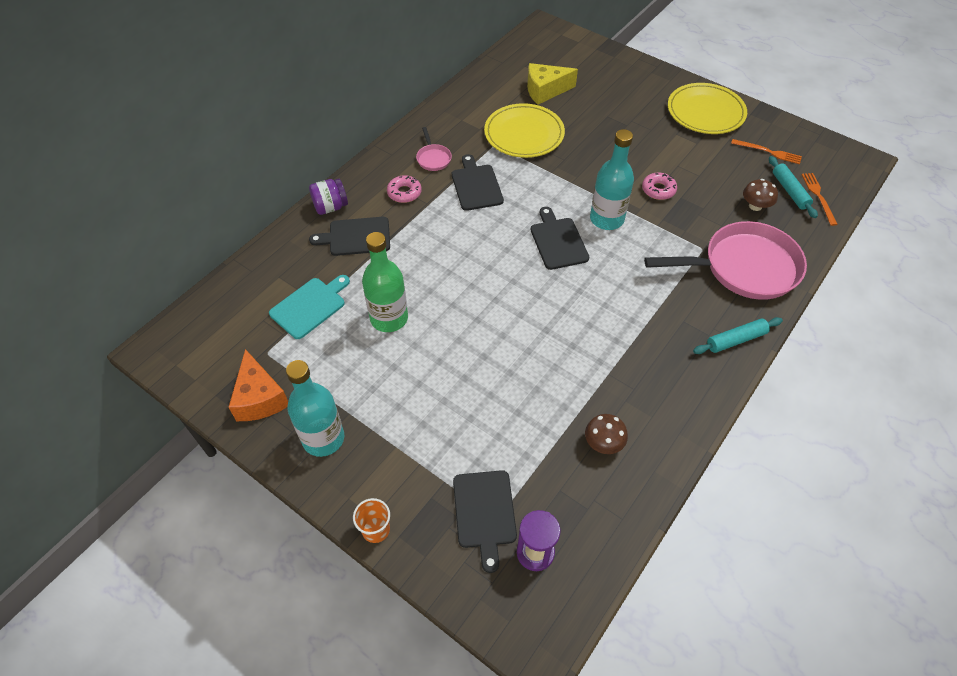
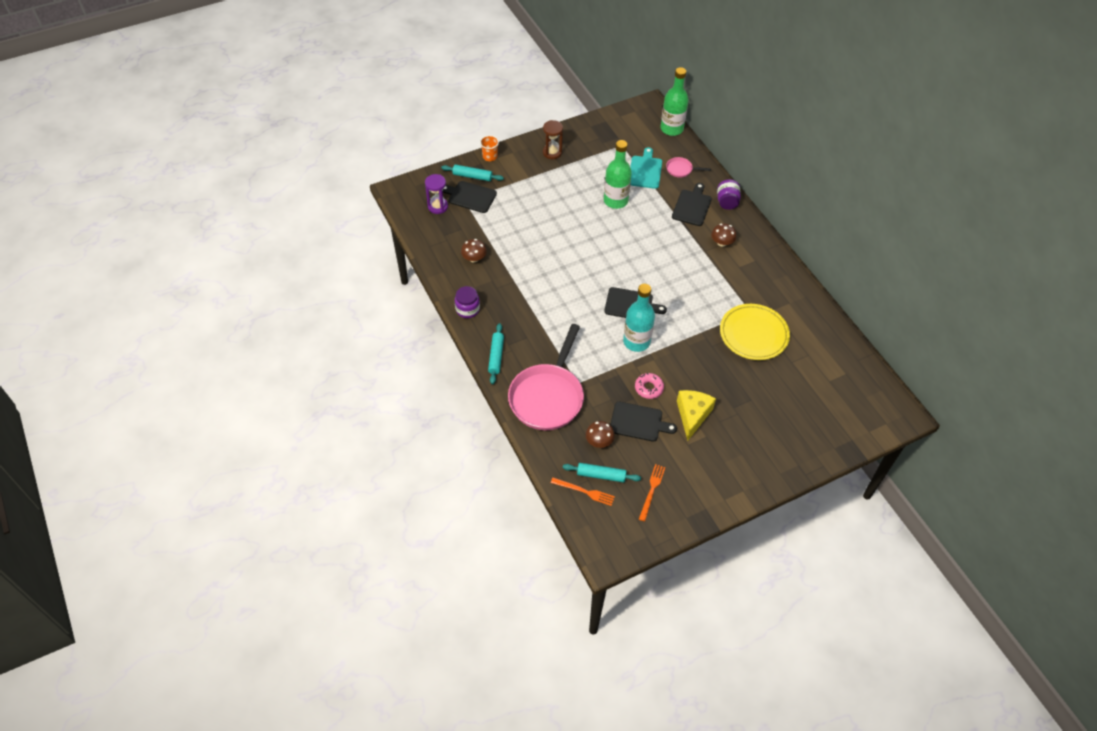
camera: 115 degrees right, 0 degrees up
(203, 306) = (671, 129): none -> green bottle
(260, 398) = (593, 136): orange cheese -> none
(310, 306) = (645, 170): turquoise cutting board -> turquoise cutting board turned 150 degrees counterclockwise
(323, 438) = (552, 152): turquoise bottle -> brown hourglass
(404, 193) = (722, 242): pink donut -> brown mushroom
(433, 158) = (751, 270): pink pan -> pink pan (681, 169)
(437, 533) = (472, 176): none -> turquoise rolling pin
(476, 185) = (709, 283): black cutting board -> black cutting board (638, 422)
(545, 91) = (804, 372): yellow cheese -> yellow cheese (692, 415)
(694, 406) = (467, 309): none -> purple jar
(705, 112) = (723, 474): yellow plate -> none
(768, 152) = (651, 490): orange fork -> orange fork turned 150 degrees clockwise

